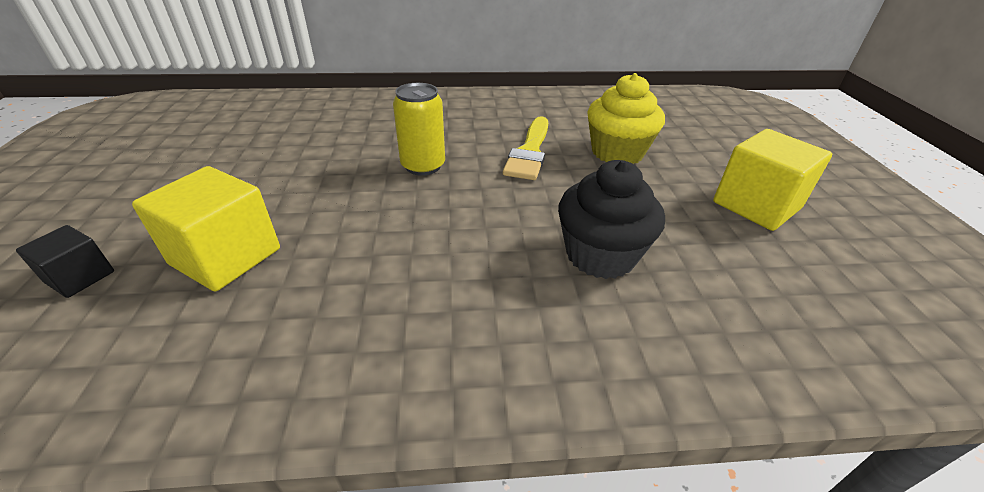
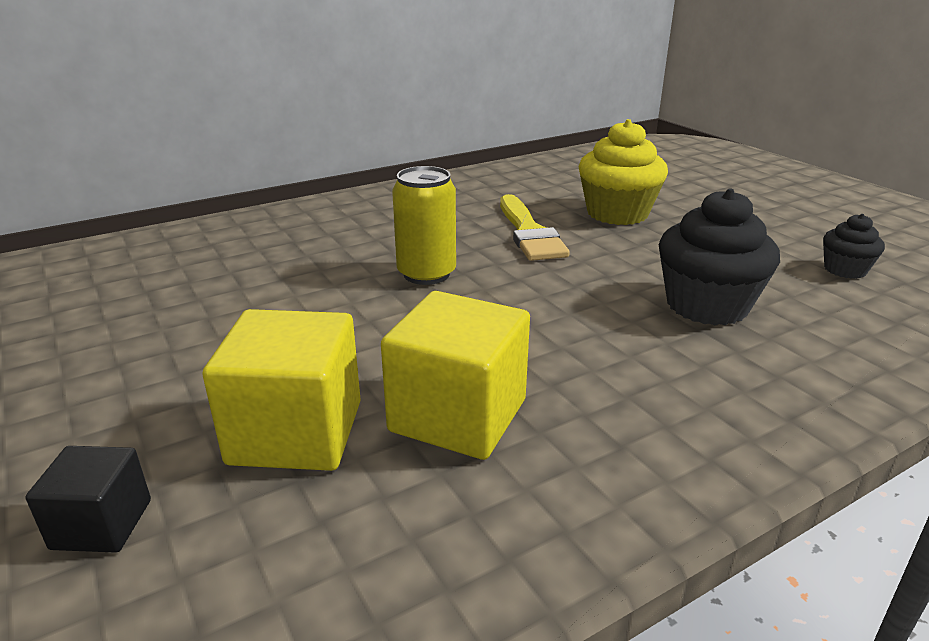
camera: 25 degrees left, 10 degrees down
(756, 205) = (786, 229): yellow cube -> yellow cube (458, 415)
(770, 261) = (845, 270): none -> black cupcake

